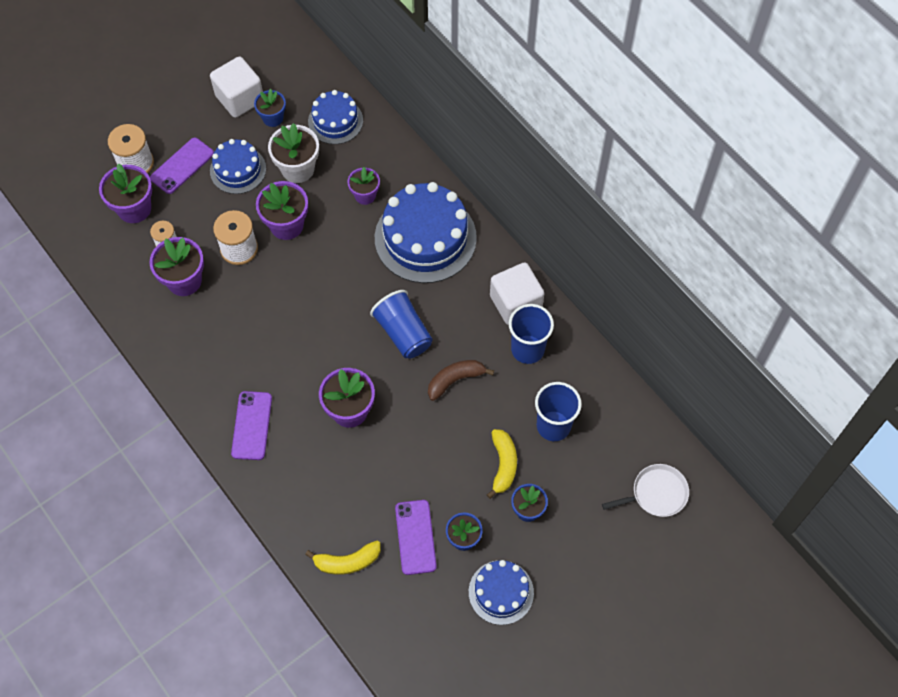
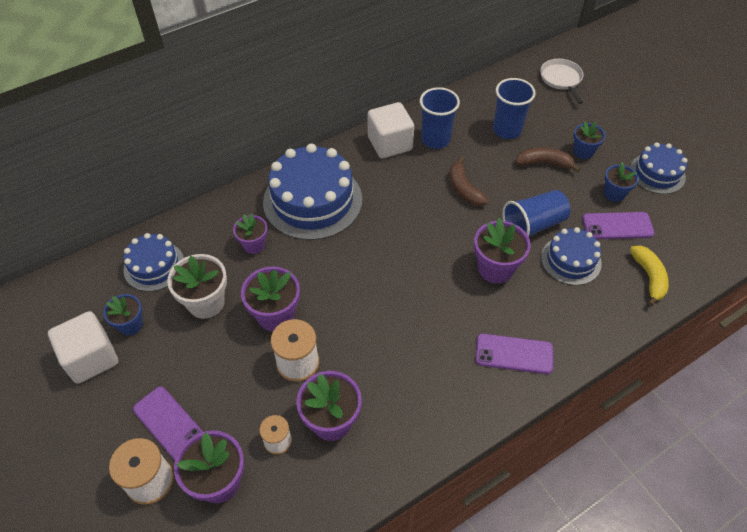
camera: 85 degrees left, 10 degrees down
(238, 170) = (191, 362): blue cake -> blue cake (571, 260)
(403, 333) = (414, 223): blue cup -> blue cup (533, 225)
(503, 465) = (544, 163): yellow banana -> brown banana

